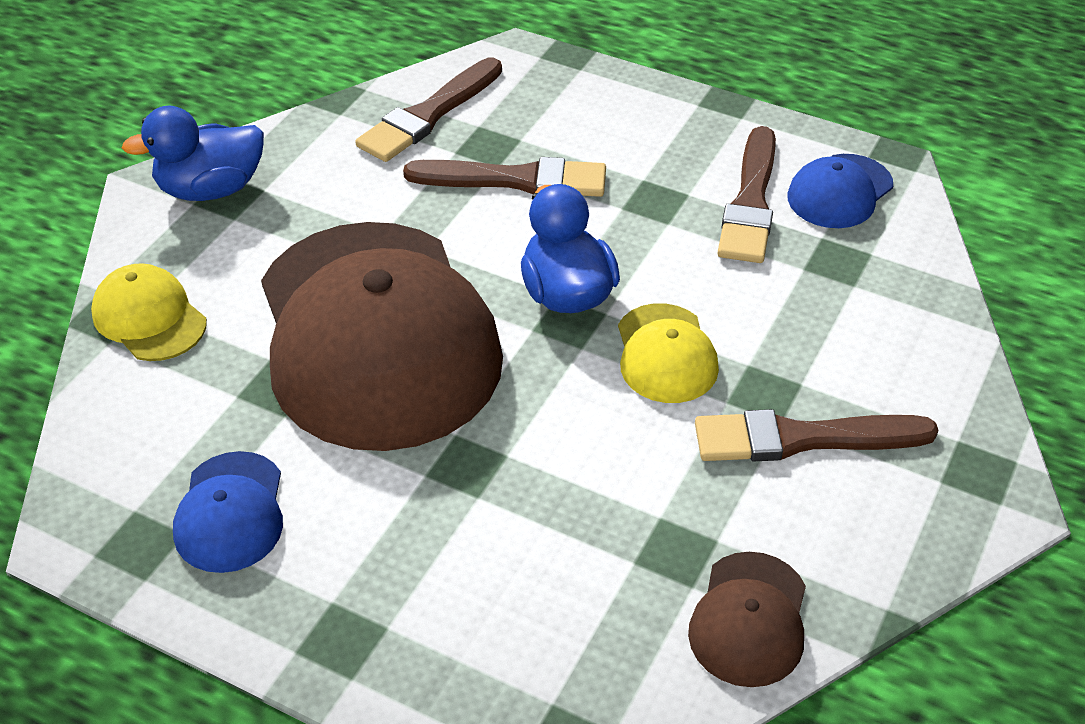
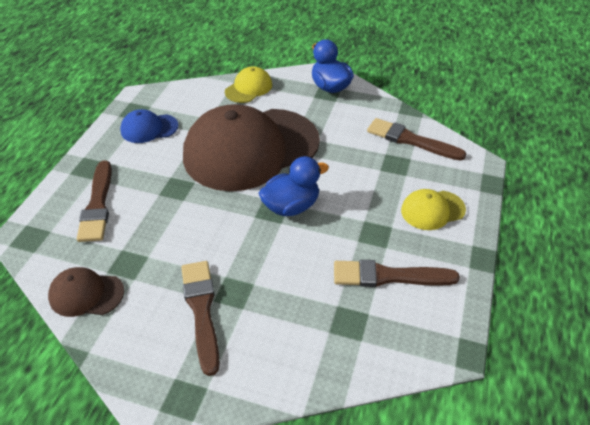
camera: 80 degrees right, 0 degrees up
(515, 180) = (371, 177): brown brush -> brown brush (97, 205)
(665, 354) = (255, 248): yellow cap -> yellow cap (432, 210)
(839, 192) = (415, 321): blue cap -> none

